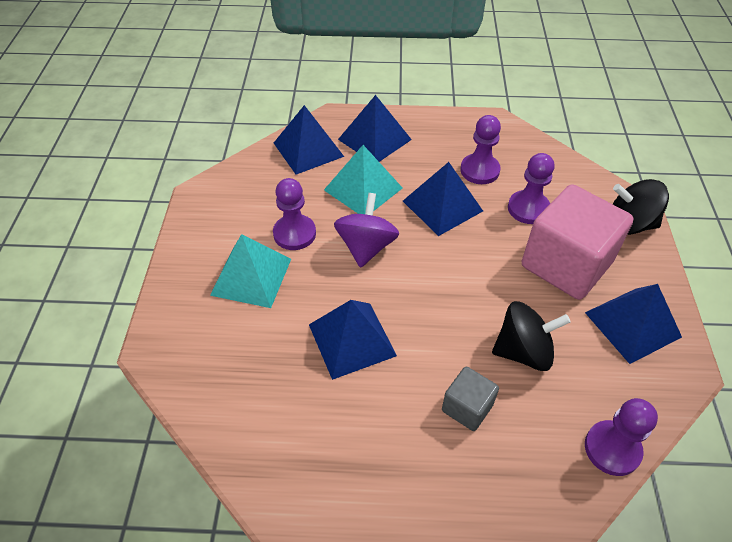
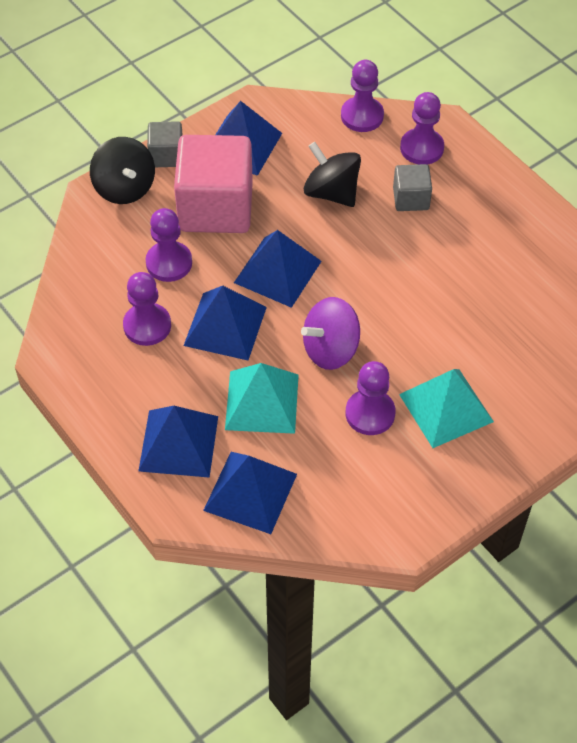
camera: 130 degrees left, 5 degrees up
(352, 340) = (429, 296): blue pyramid -> blue pyramid (278, 271)
(527, 470) = (421, 148): none -> purple pawn
(652, 267) = (166, 155): none -> grey cube

